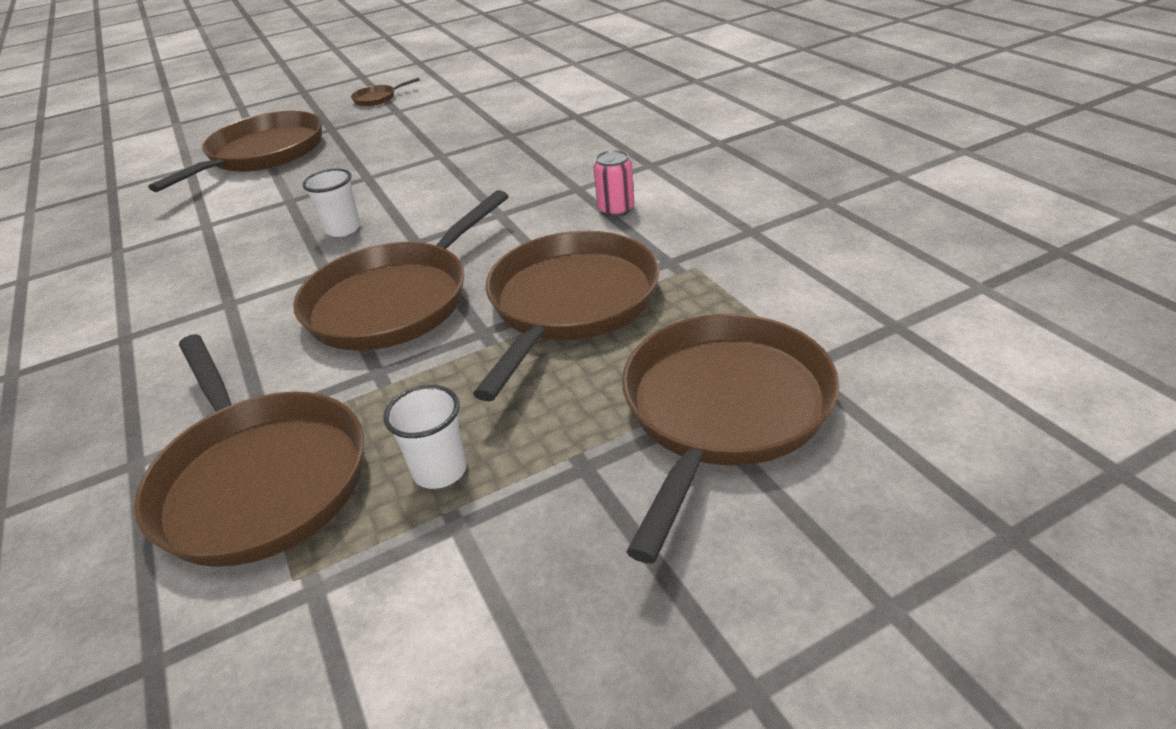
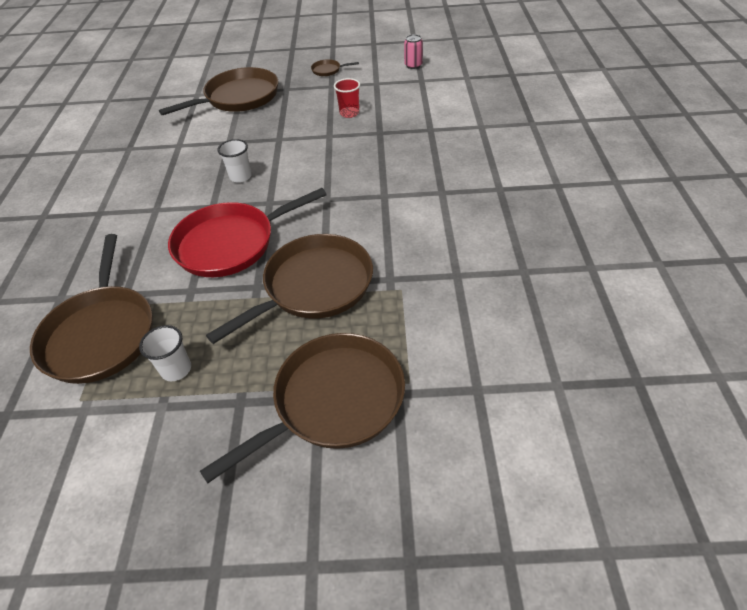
camera: 25 degrees right, 10 degrees up
(394, 301) = (230, 243): brown pan -> red pan
(448, 128) = (349, 113): none -> red cup
(616, 209) = (393, 223): pink can -> pink can (413, 65)

